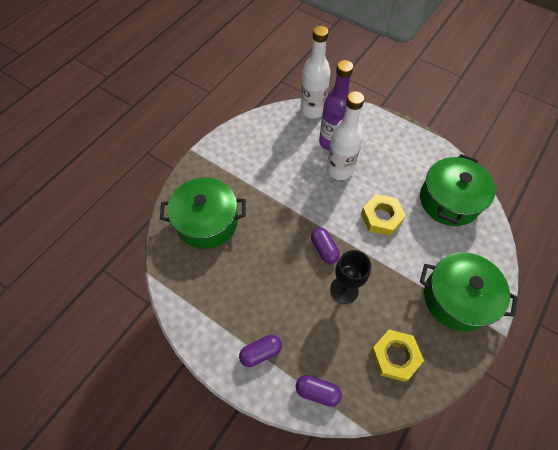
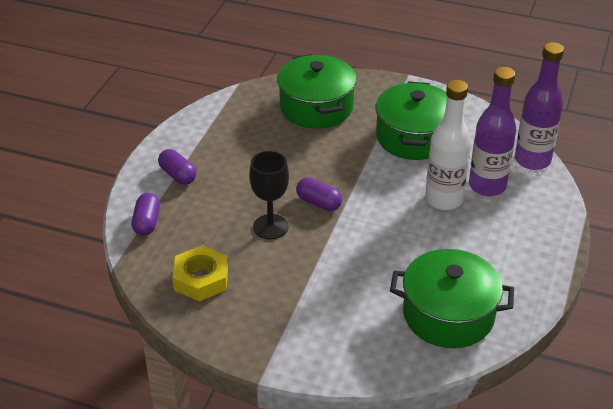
camera: 75 degrees right, 20 degrees down
(312, 110) = (532, 160): white bottle -> purple bottle
(324, 249) = (318, 203): purple capsule -> purple capsule turned 75 degrees clockwise
(381, 217) = (387, 248): yellow nut -> none
(457, 298) = (295, 331): green pot -> green pot (414, 137)

